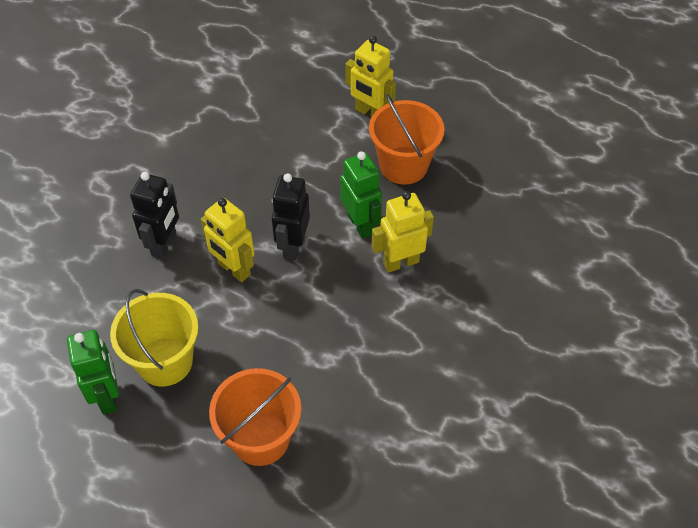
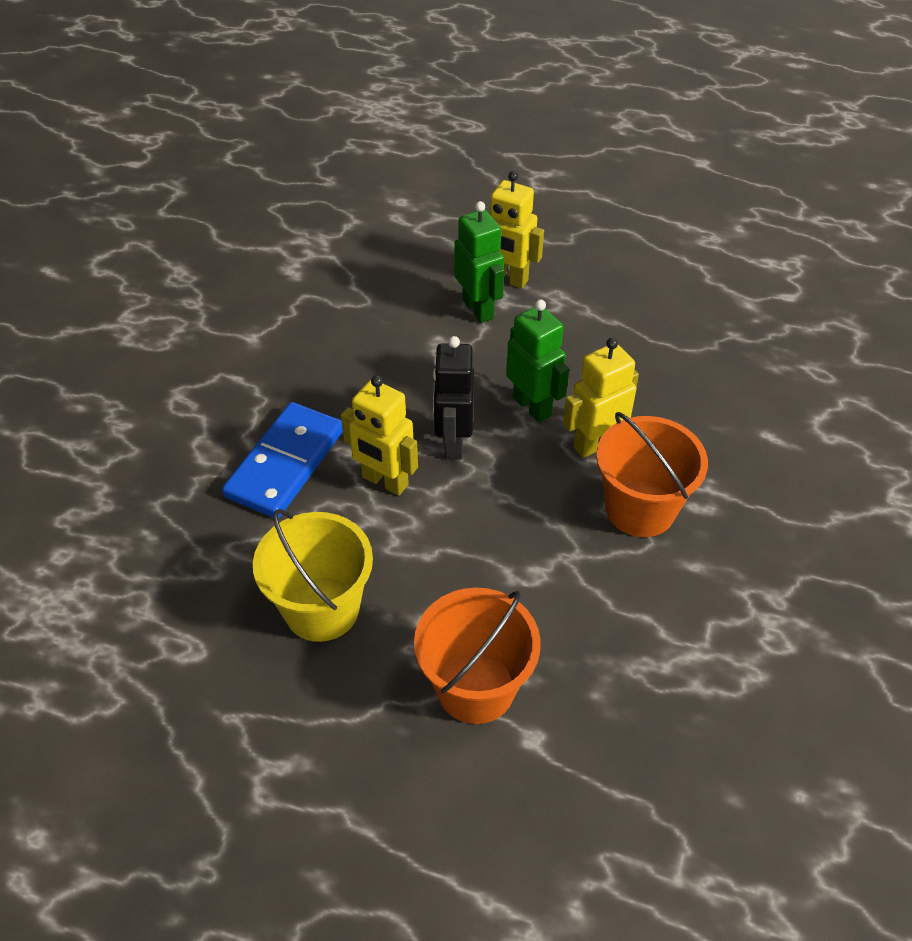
camera: 10 degrees left, 5 degrees down
(107, 396) = (254, 665): green robot -> green robot (478, 309)
(164, 244) = (286, 463): black robot -> blue domino
(403, 165) = (565, 332): orange bucket -> orange bucket (640, 508)

